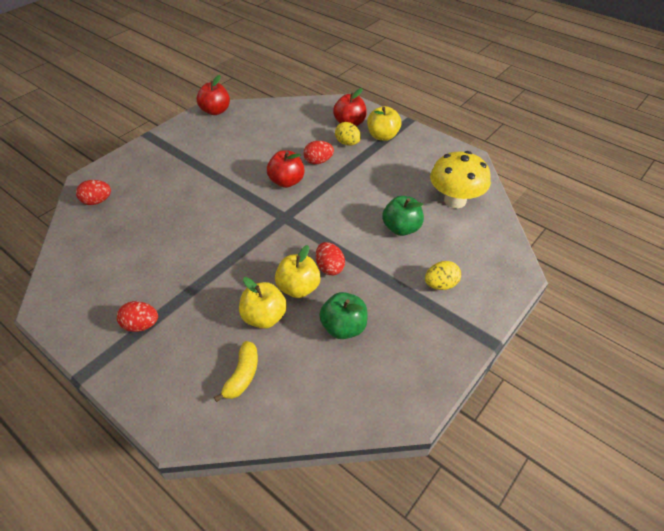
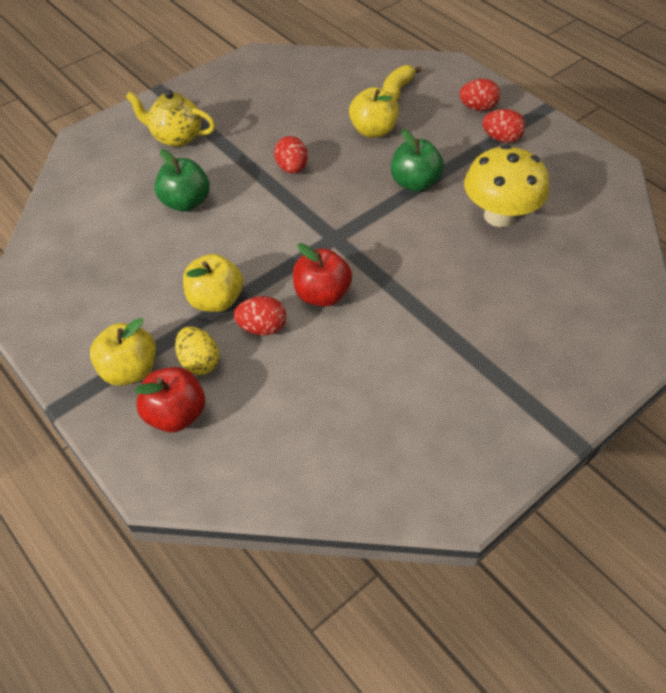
camera: 170 degrees left, 5 degrees up
(97, 201) = (612, 297): red egg -> red egg (477, 108)
(215, 111) = (445, 497): red apple -> none
(298, 288) = (332, 152): yellow apple -> yellow apple (215, 300)
(343, 327) = (294, 113): green apple -> green apple (414, 183)
(440, 285) = (176, 137): yellow egg -> yellow teapot
(455, 200) = (91, 231): yellow mushroom -> yellow mushroom (499, 216)

